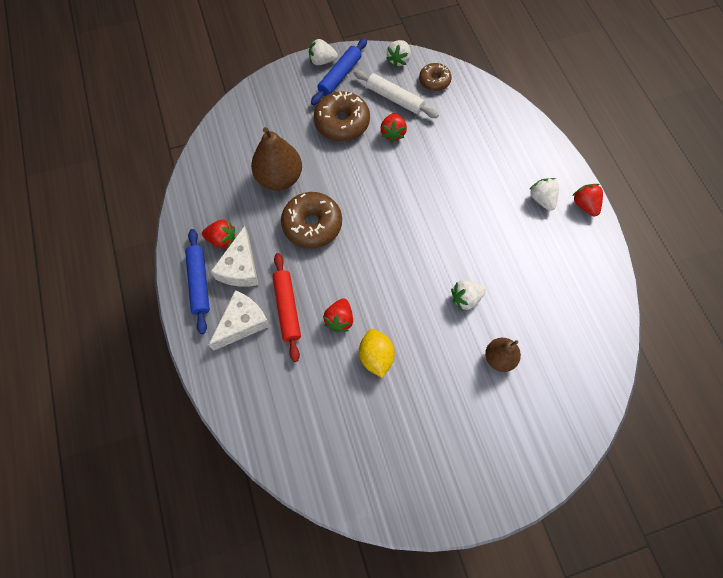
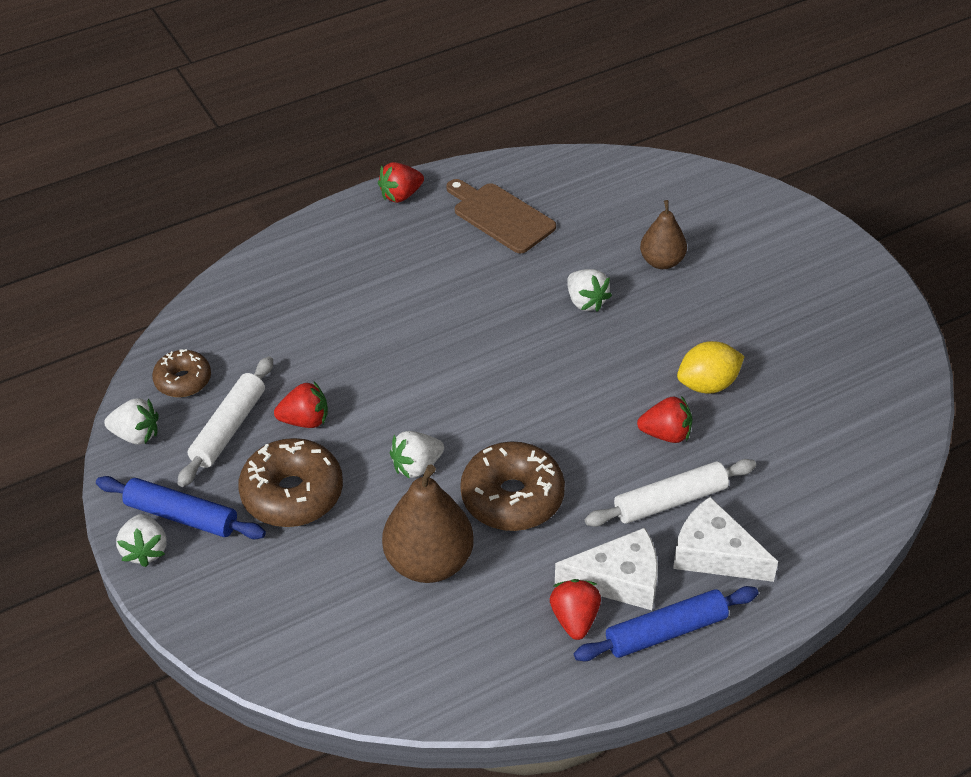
camera: 100 degrees left, 20 degrees down
(287, 308) = (670, 501): red rolling pin -> white rolling pin
(542, 199) = (401, 237): white strawberry -> white strawberry (416, 466)
(558, 262) = (500, 216): none -> brown cutting board

